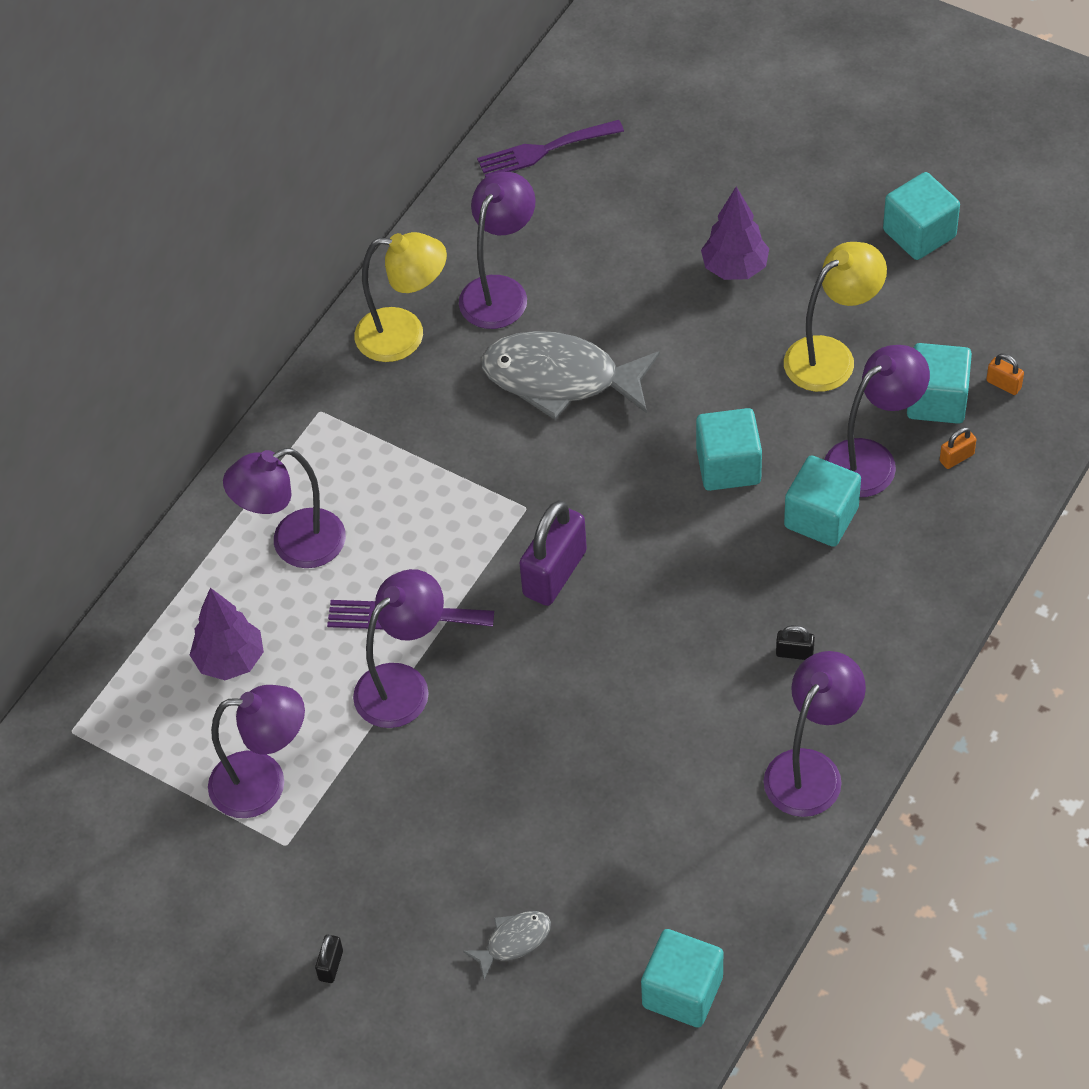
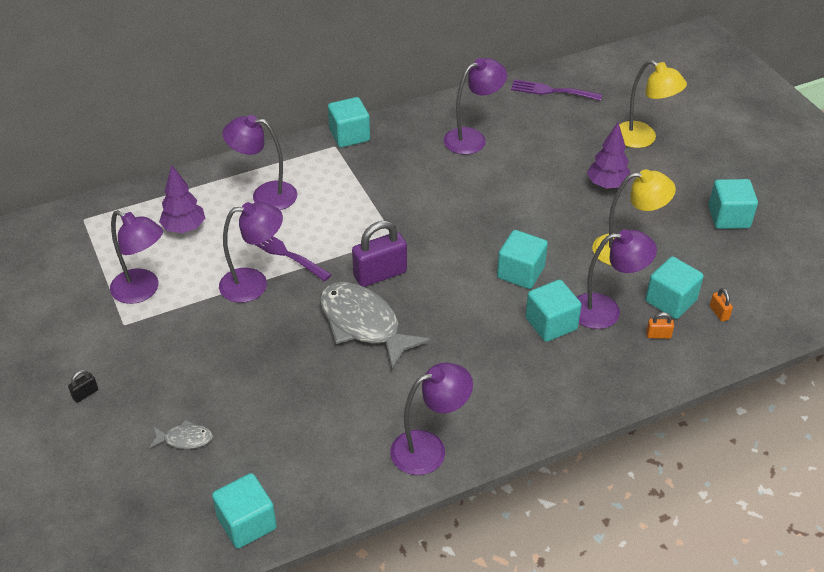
camera: 30 degrees right, 10 degrees down
(325, 381) = (349, 135): none -> turquoise cube
(404, 336) = (407, 135): yellow lamp -> yellow lamp (643, 139)
(560, 379) = (467, 189): grey fish -> grey fish (363, 324)
(794, 653) = (474, 383): black padlock -> none

